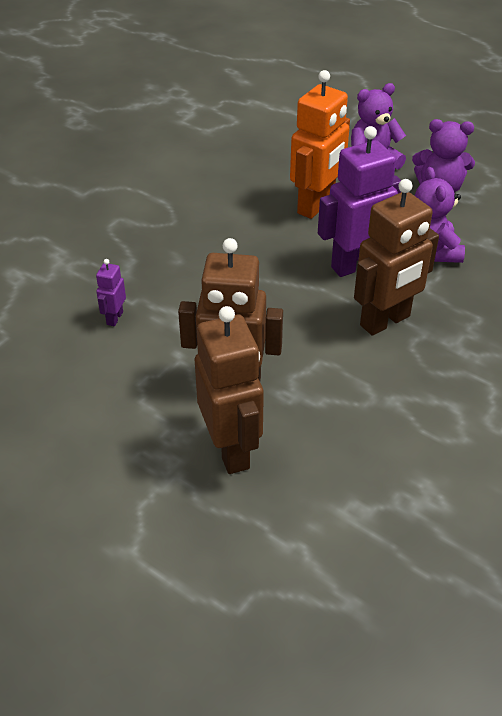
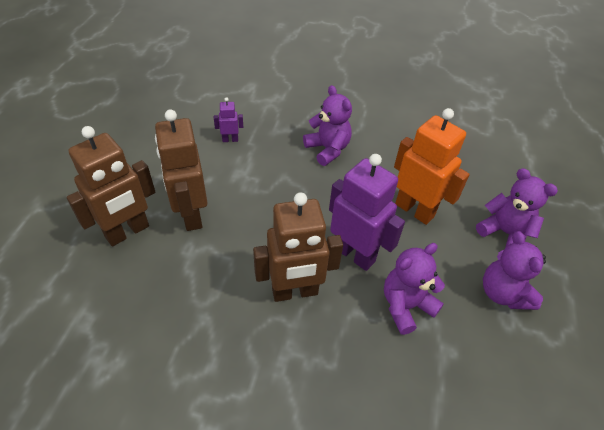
camera: 65 degrees right, 5 degrees up
(188, 239) = (328, 149): none -> purple teddy bear
(316, 206) = (414, 210): orange robot -> orange robot turned 150 degrees counterclockwise
(385, 321) = (295, 292): brown robot -> brown robot turned 45 degrees counterclockwise

